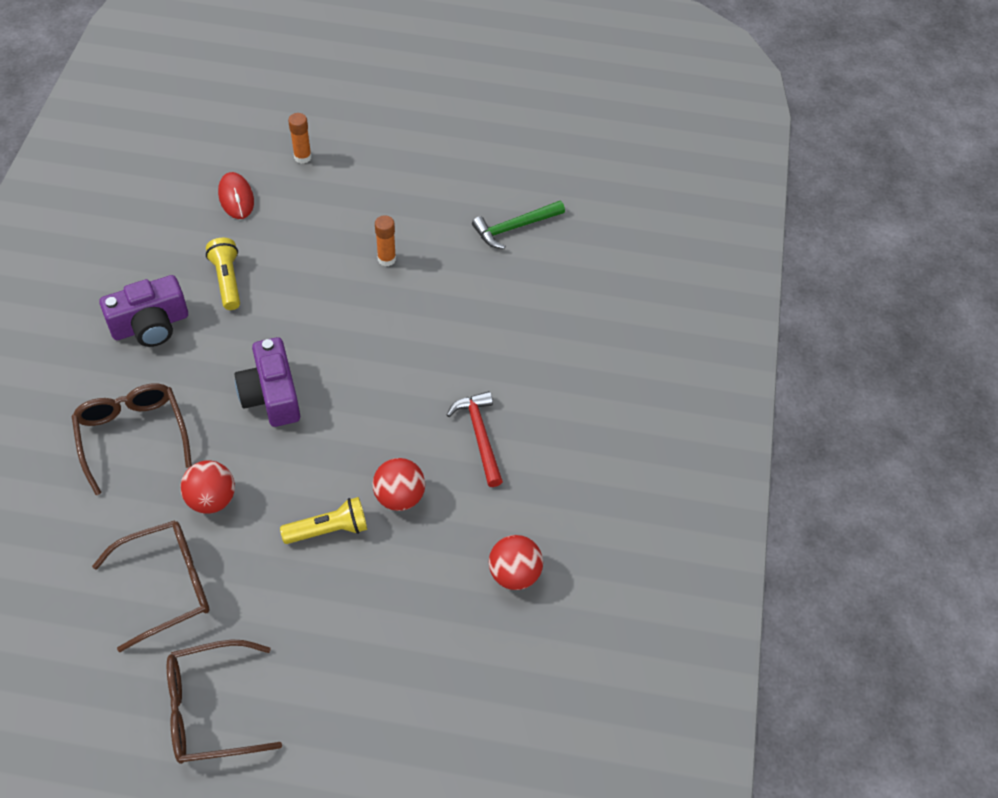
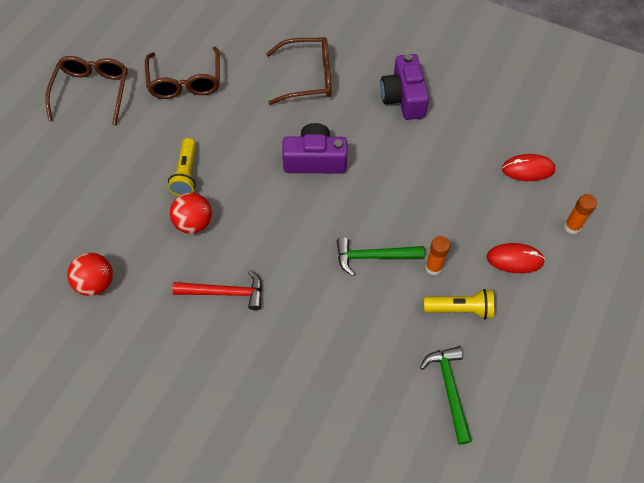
camera: 110 degrees right, 5 degrees up
(212, 499) = (239, 112): red ball -> none
(227, 280) = (436, 150): yellow flashlight -> yellow flashlight (460, 309)
(356, 196) = (514, 259): none -> red mouse
(390, 311) = (373, 256): none -> green hammer

